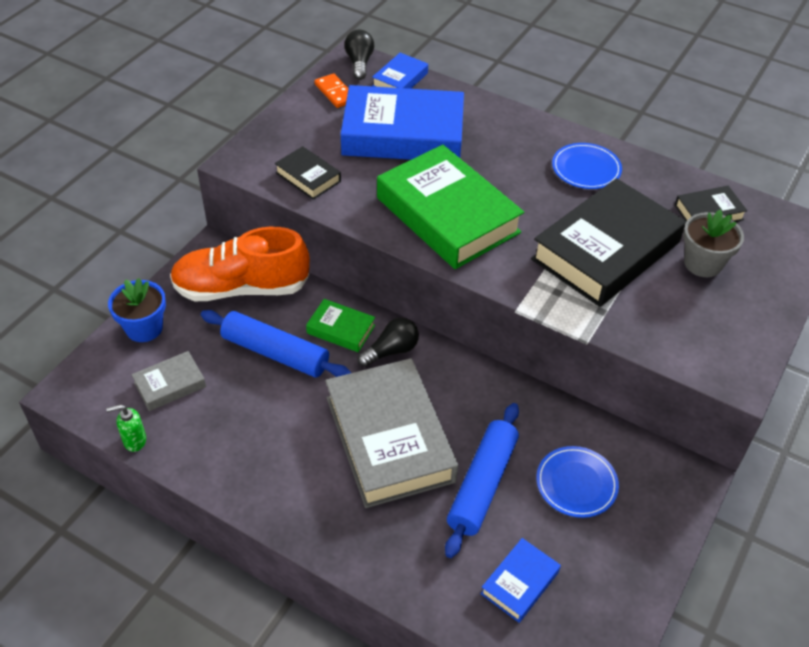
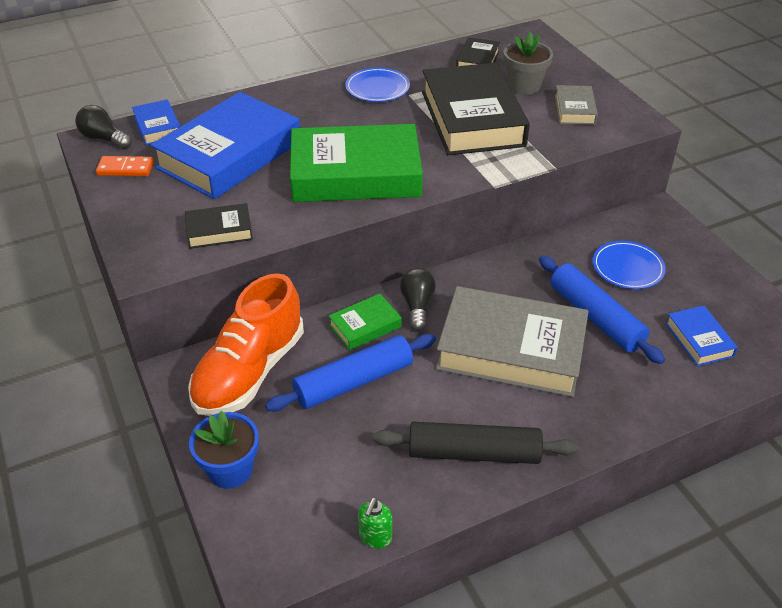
camera: 55 degrees left, 5 degrees down
(170, 384) = (325, 478): grey book -> grey book (574, 110)
(254, 464) = (474, 453): none -> black rolling pin

